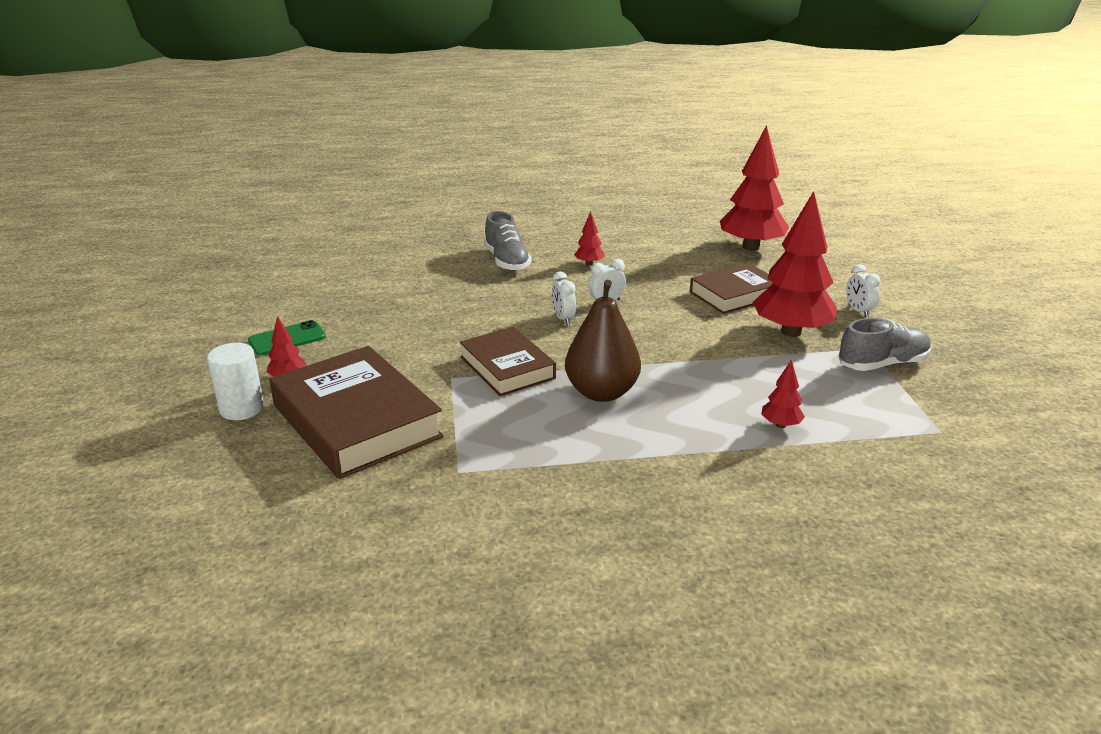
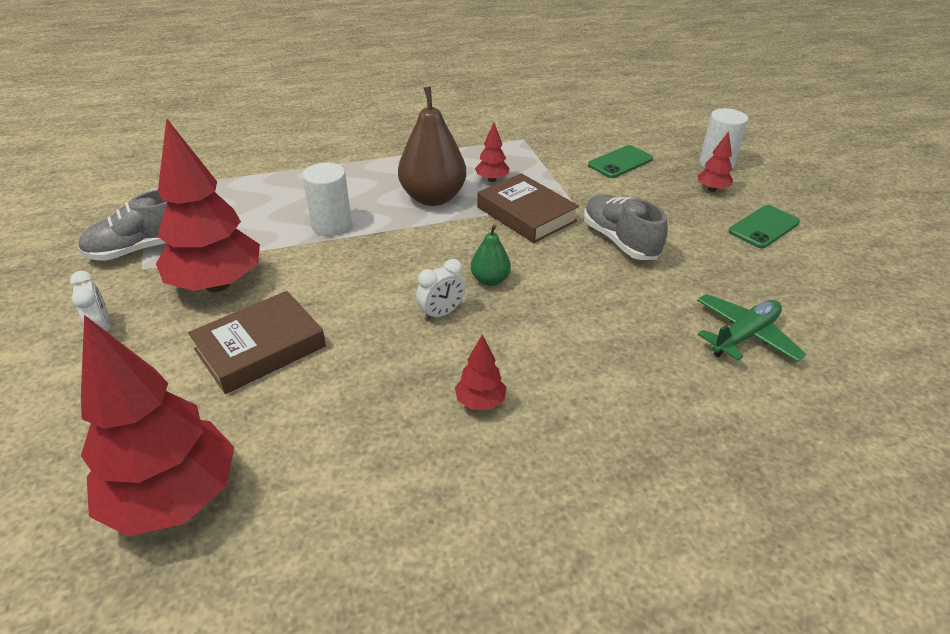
camera: 170 degrees right, 10 degrees up
(356, 421) = (620, 162): brown book -> green phone
(398, 277) = (744, 336): none -> green plane
(507, 261) = (615, 394): grey shoe -> grey shoe (620, 241)
(563, 319) = (490, 280): white clock -> green pear
(708, 372) = (331, 225): none -> white cylinder
(780, 425) = (283, 183): red tree -> red tree (492, 180)

